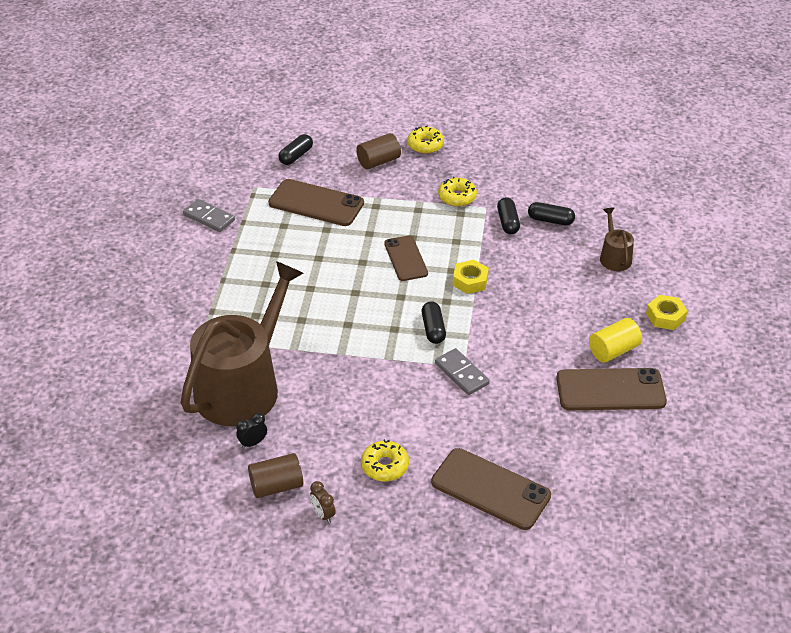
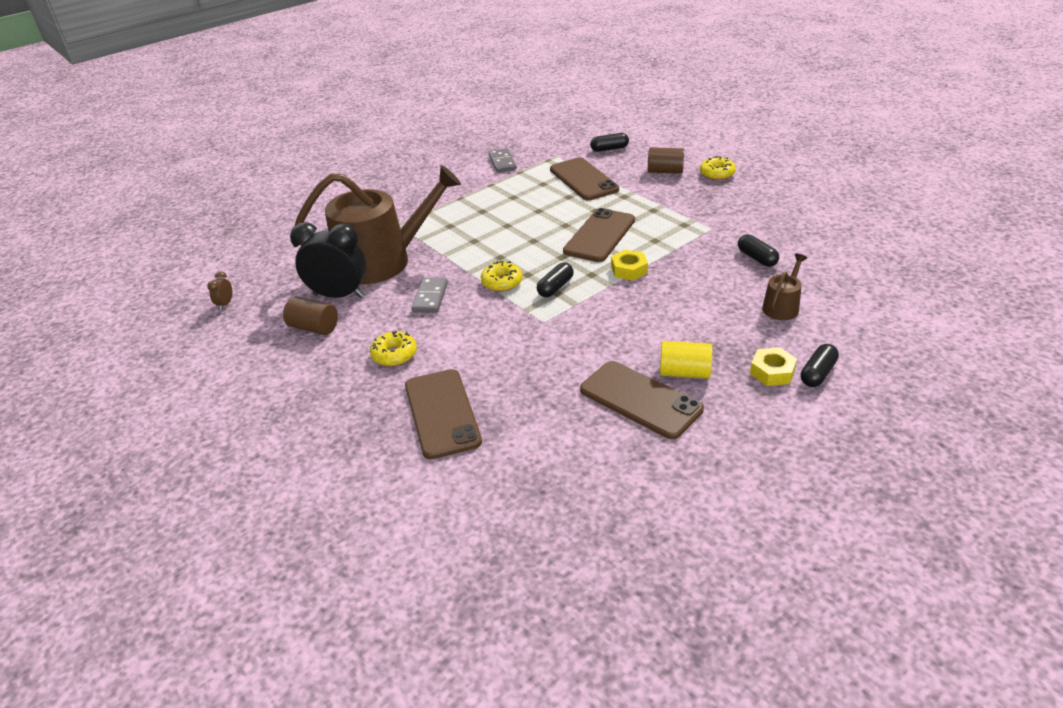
camera: 45 degrees right, 5 degrees down
(253, 443) = (339, 295): black clock -> black clock, size x2.44
(323, 514) = (313, 361): brown clock -> brown clock (225, 304)
(406, 258) = (600, 236): brown phone -> brown phone, size x1.52
(457, 197) = (696, 213): yellow donut -> yellow donut (502, 282)
(462, 373) = (534, 325): grey domino -> grey domino (430, 297)
(508, 222) = (716, 245): black capsule -> black capsule (817, 373)

